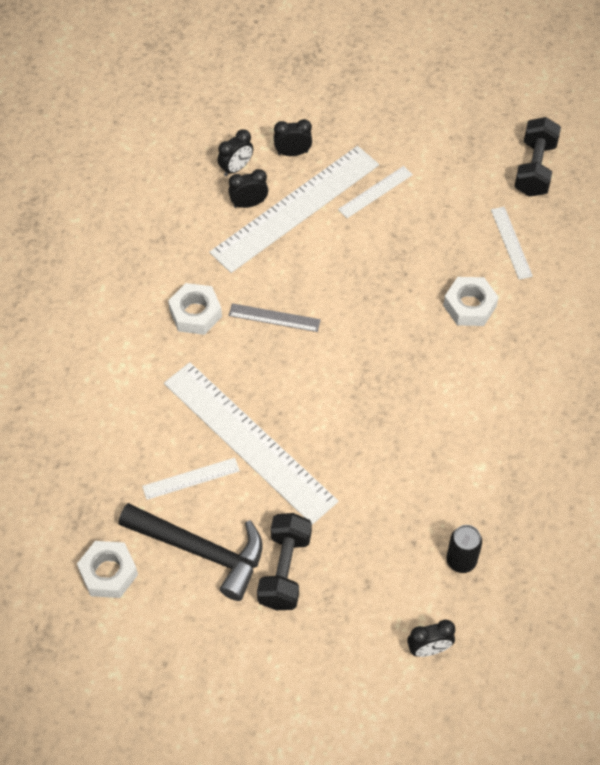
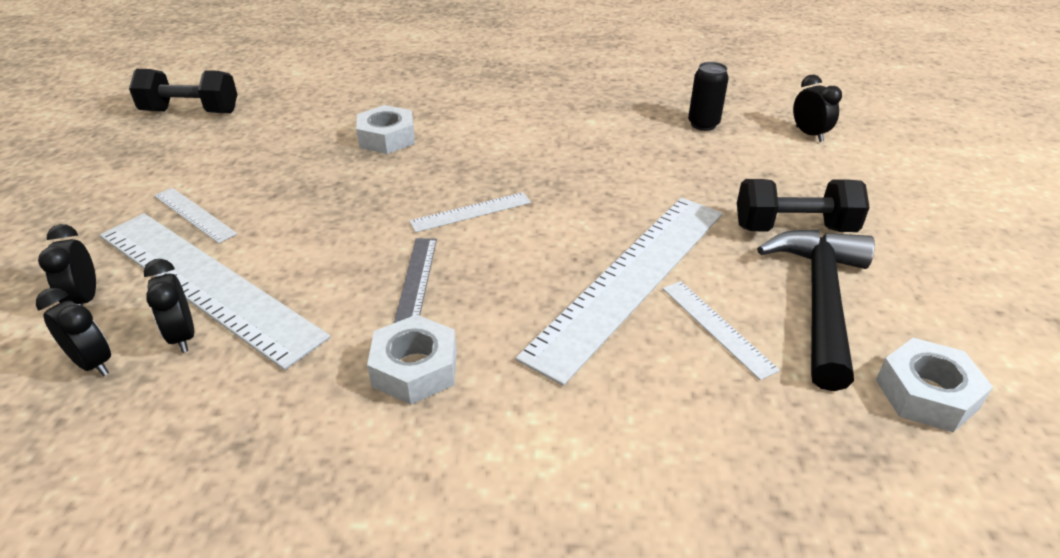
camera: 100 degrees left, 20 degrees down
(511, 242) = (297, 120): white ruler -> white ruler (471, 212)

